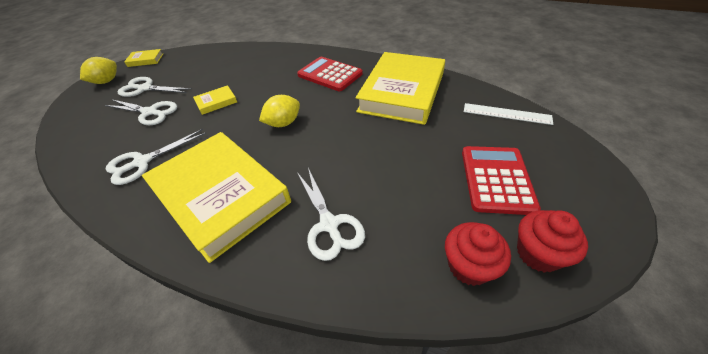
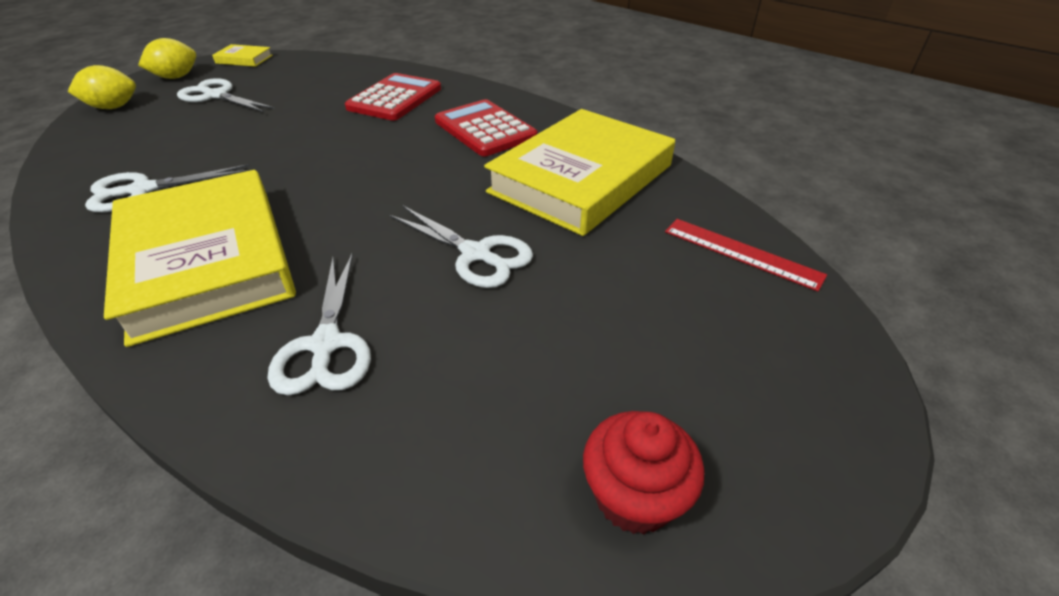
camera: 15 degrees right, 5 degrees down
(150, 112) = (199, 128): white scissors -> white scissors (475, 254)
(216, 102) = (294, 133): yellow book -> none
(283, 123) = (365, 183): yellow lemon -> yellow lemon (113, 107)
(469, 266) = (497, 476): red cupcake -> none
(496, 179) = (646, 353): red calculator -> red calculator (395, 98)
(506, 114) = (741, 253): white ruler -> red ruler

